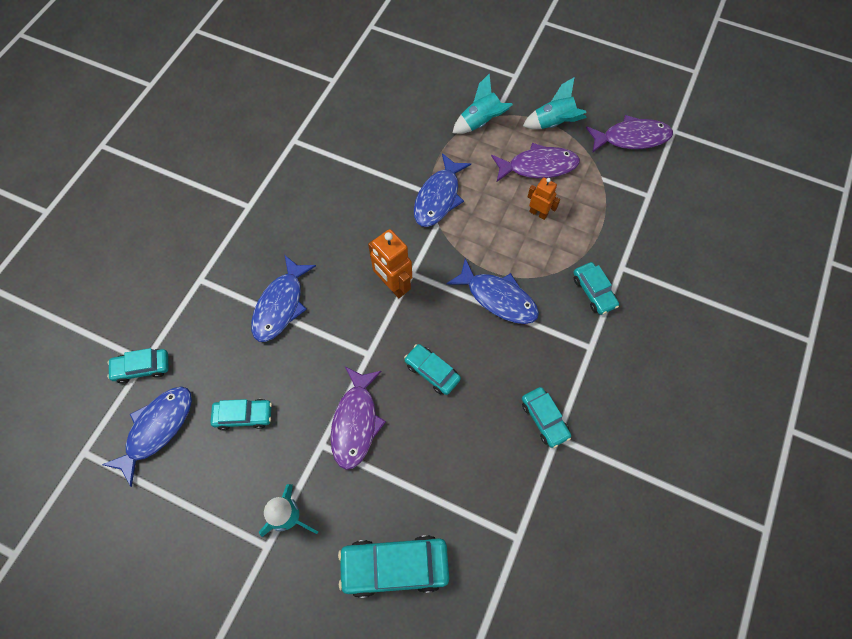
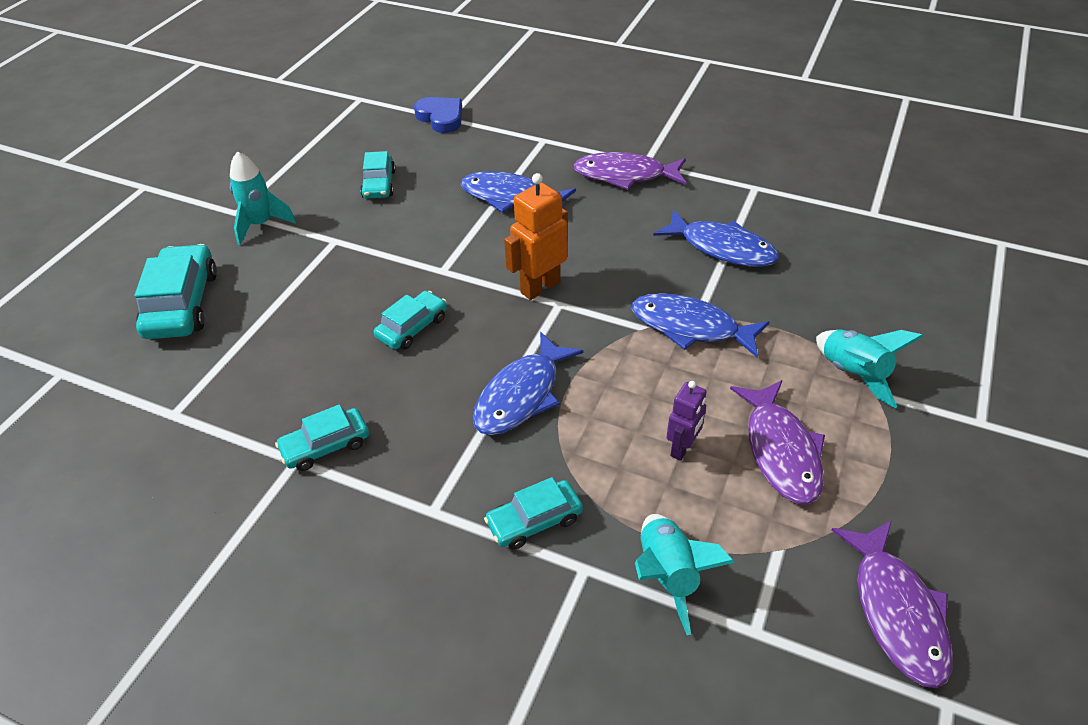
camera: 90 degrees right, 20 degrees down
(142, 368) = (441, 118): turquoise car -> blue heart
(157, 429) = (374, 134): blue fish -> blue fish (722, 248)
(356, 422) = (356, 265): purple fish -> purple fish (625, 175)
(538, 213) = (682, 448): orange robot -> purple robot
(553, 123) = (888, 477): turquoise rocket -> turquoise rocket (668, 575)

